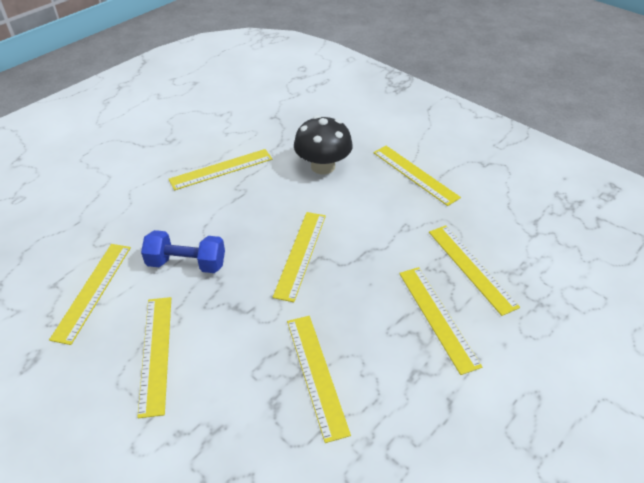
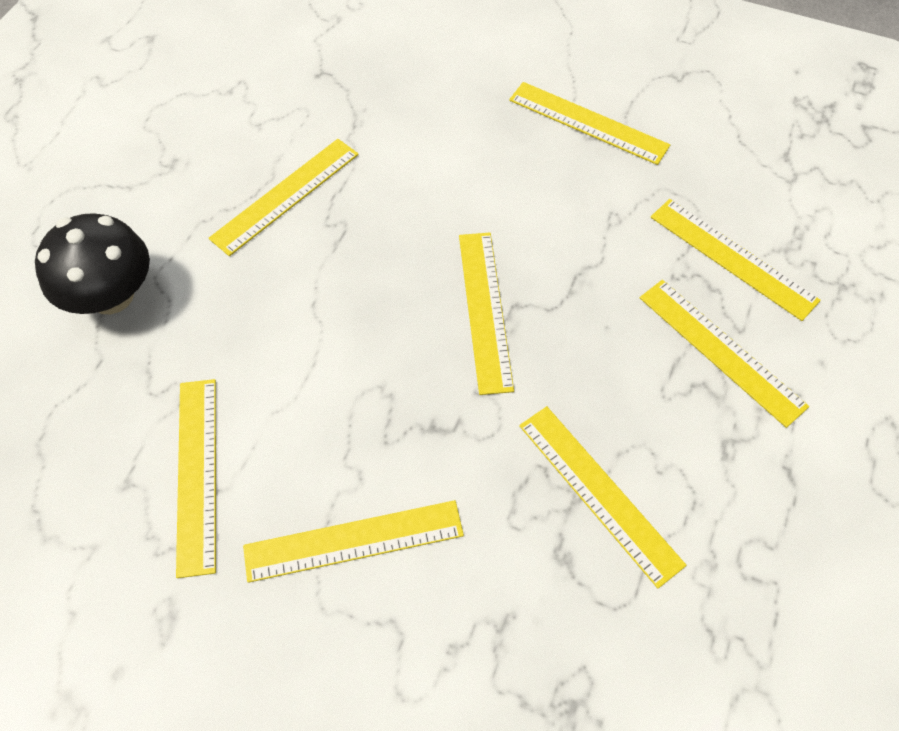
camera: 20 degrees left, 15 degrees up
(155, 353) = (354, 541): yellow ruler -> yellow ruler turned 75 degrees counterclockwise
(187, 263) = (320, 379): blue dumbbell -> none
(323, 166) = (444, 146): black mushroom -> black mushroom (111, 295)

